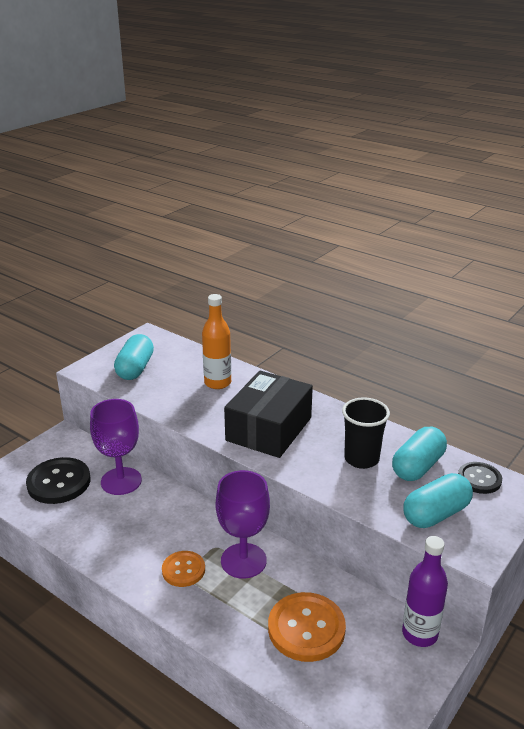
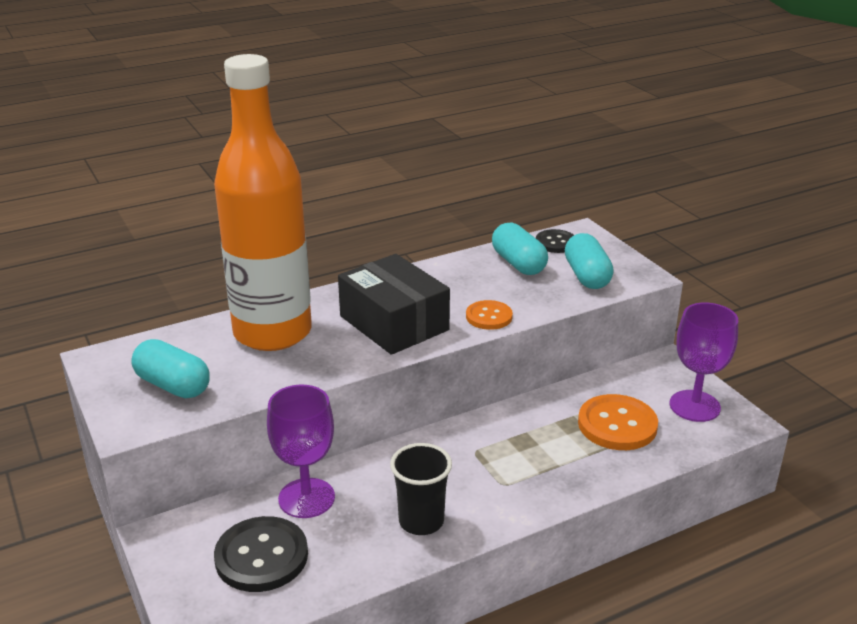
camera: 65 degrees left, 0 degrees up
(183, 570) = (495, 483): orange button -> orange button (489, 317)
(217, 383) = (272, 333): orange bottle -> orange bottle, size x2.17
(243, 561) = (507, 438): purple goblet -> purple goblet (694, 406)
(361, 459) = (486, 287): black cup -> black cup (421, 521)
(419, 634) = (652, 367): purple bottle -> none

